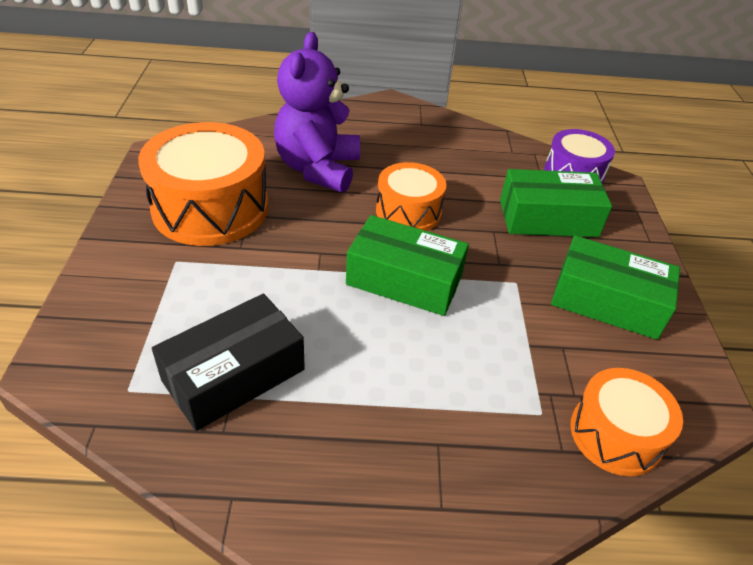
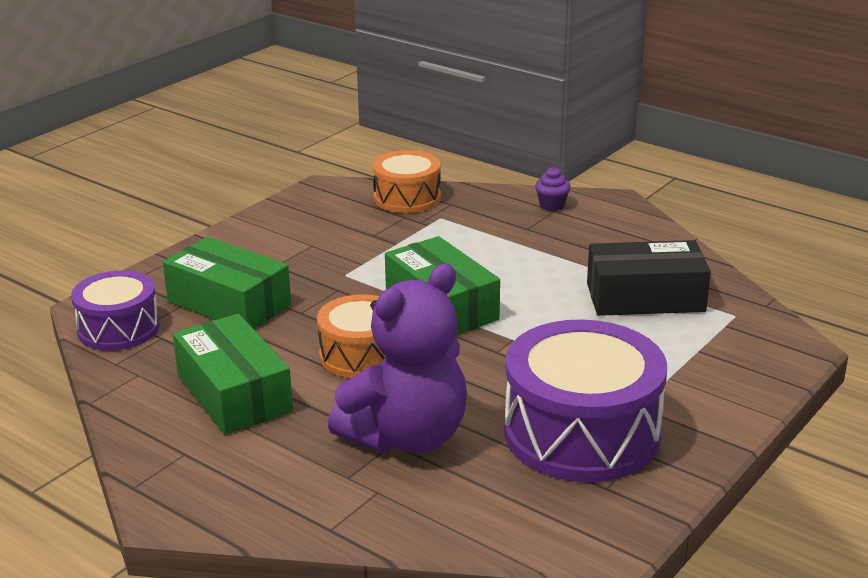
camera: 140 degrees left, 15 degrees down
(210, 208) = (582, 433): orange drum -> purple drum
(454, 519) = (552, 205): none -> purple cupcake
(607, 301) = (292, 242): green box -> green box (234, 393)

